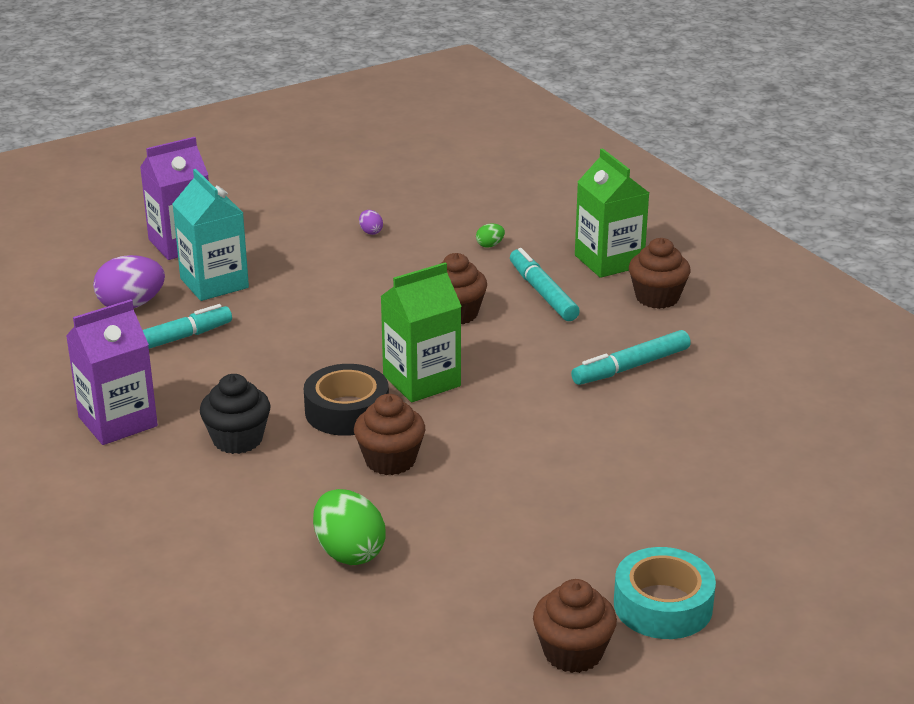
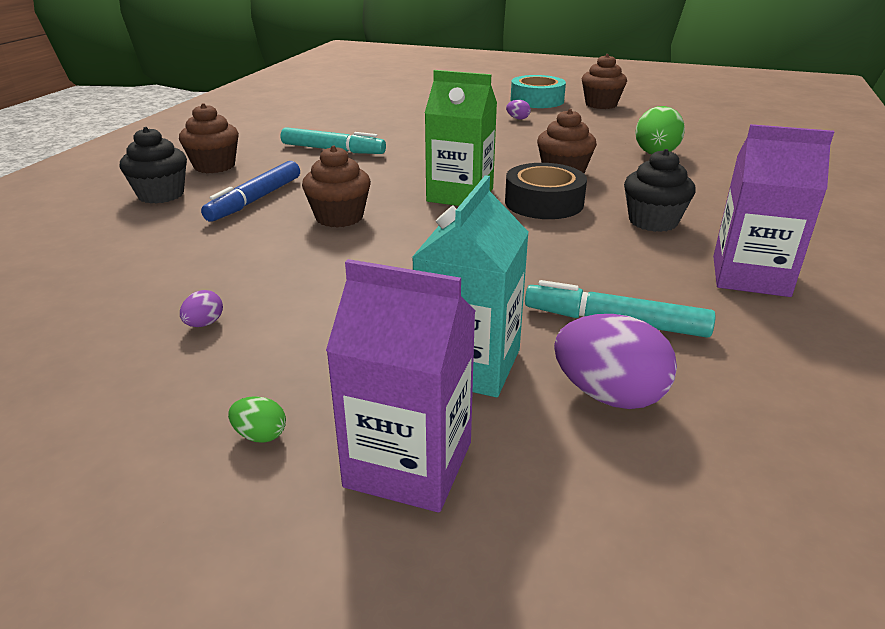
camera: 130 degrees left, 0 degrees up
(490, 245) = (175, 248): green egg -> green egg (260, 435)
(543, 293) = (255, 200): turquoise marker -> blue marker
(596, 536) = (518, 118): none -> purple egg
(609, 261) = (161, 195): green carton -> black cupcake

